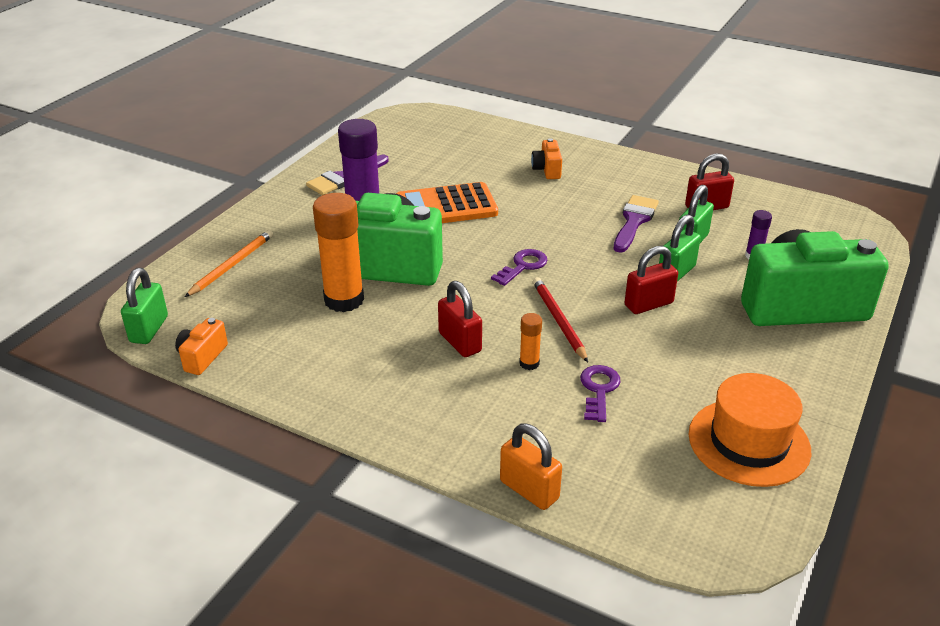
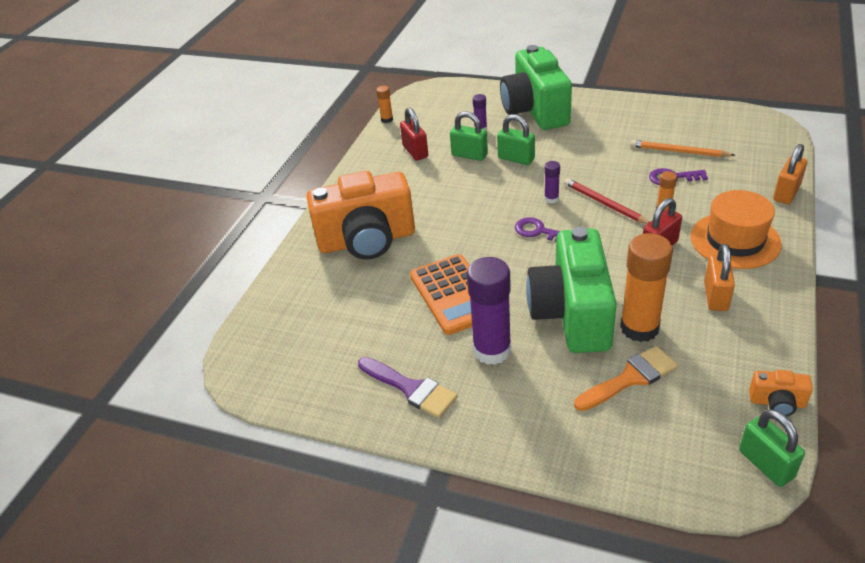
camera: 95 degrees left, 5 degrees up
(149, 329) = (766, 464): green padlock -> green padlock turned 60 degrees clockwise
(232, 265) = (624, 434): orange pencil -> orange pencil (679, 152)
(286, 281) = (630, 378): none -> orange brush
(360, 361) = (716, 296): none -> orange padlock
(547, 170) = (367, 240): orange camera -> orange camera, size x2.44
(558, 321) = (604, 204): red pencil -> red pencil turned 75 degrees clockwise
(581, 284) = (551, 199): none -> purple glue stick
(634, 221) = (447, 183): purple brush -> none
(648, 304) = (563, 167): red padlock -> none
(749, 442) = (684, 123): orange hat -> orange hat (735, 240)
(785, 194) = (387, 119): none -> orange glue stick

